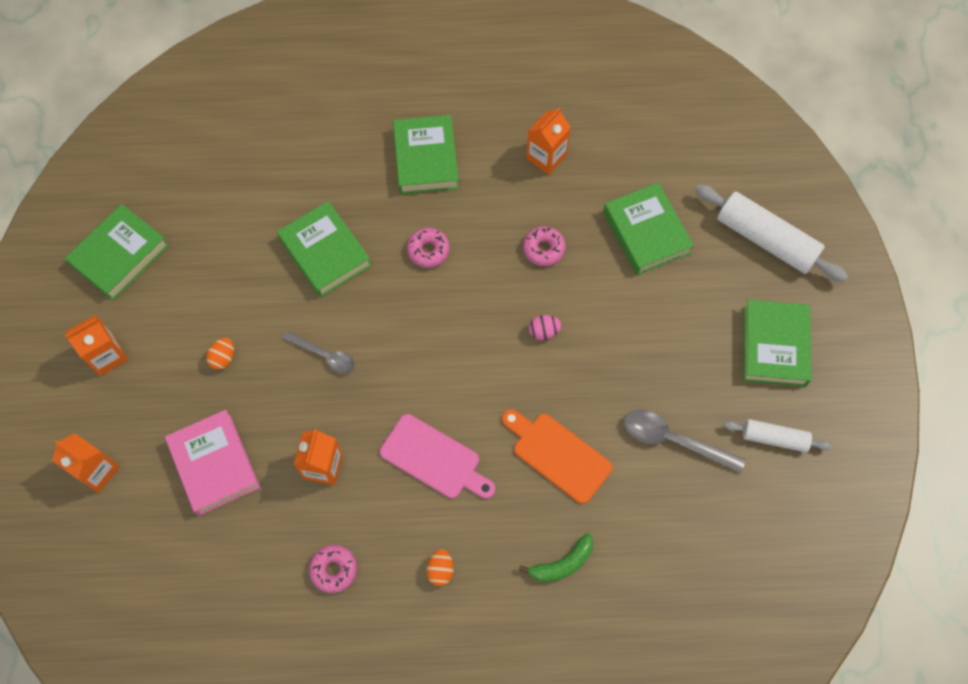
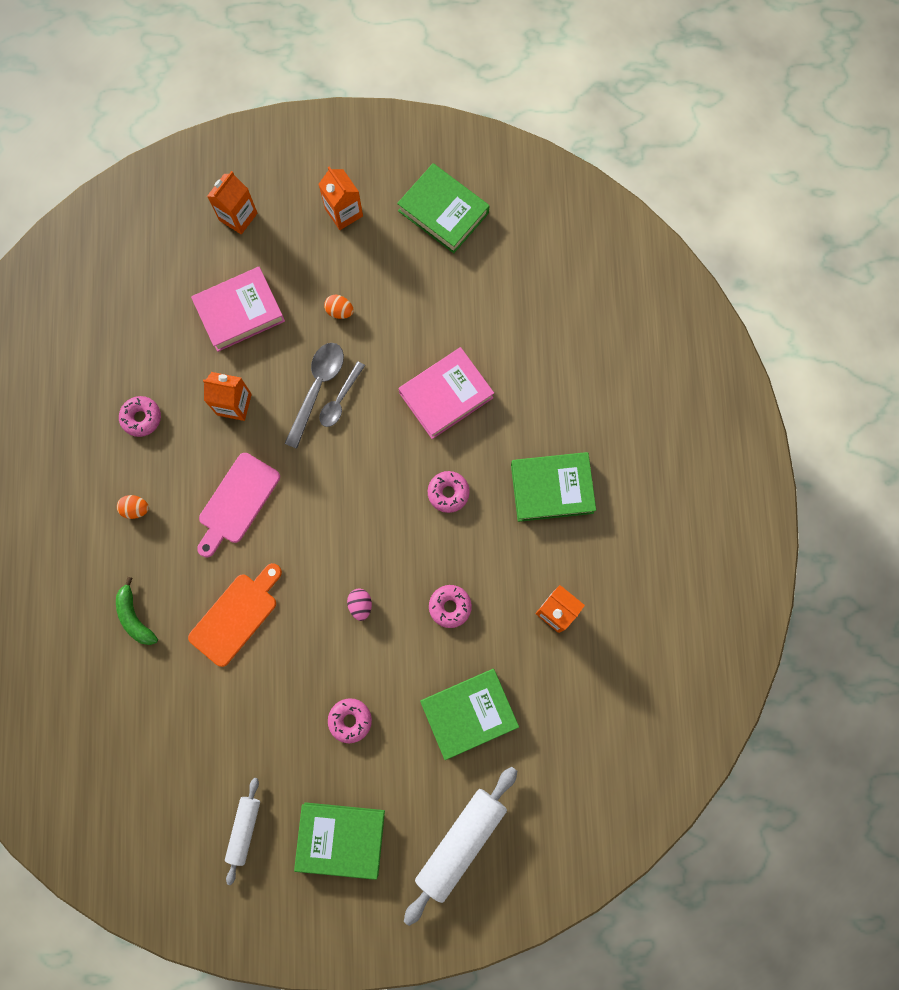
camera: 90 degrees right, 10 degrees up
(325, 252) = (446, 395): green book -> pink book
(659, 339) = (350, 720): none -> pink donut
(673, 440) = (246, 728): grey spoon -> grey spoon (317, 388)

